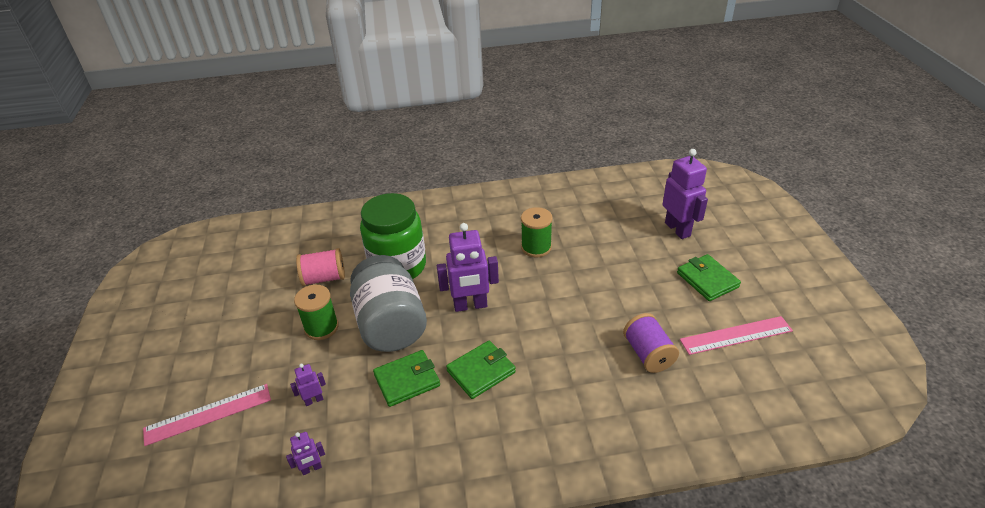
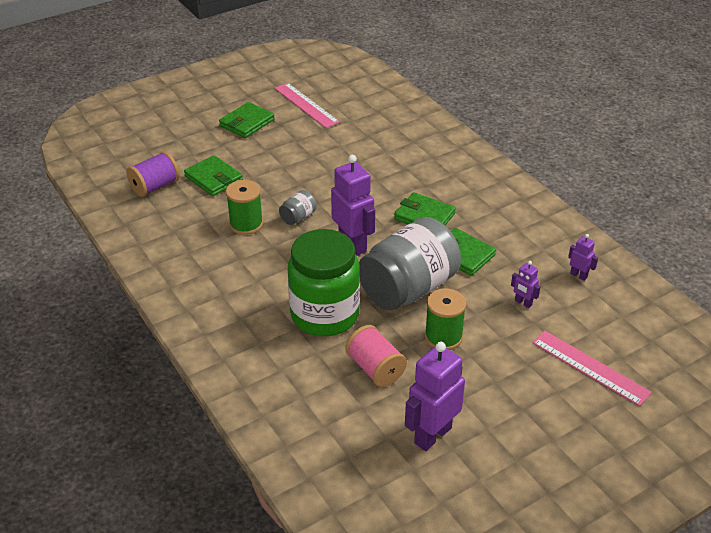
camera: 115 degrees left, 0 degrees up
(529, 280) = (298, 217): none -> grey jar
(613, 241) = (213, 178): none -> green wallet
(648, 354) = (350, 140): purple spool -> purple spool (155, 186)
(678, 229) = (180, 145): purple robot -> purple robot (432, 435)

